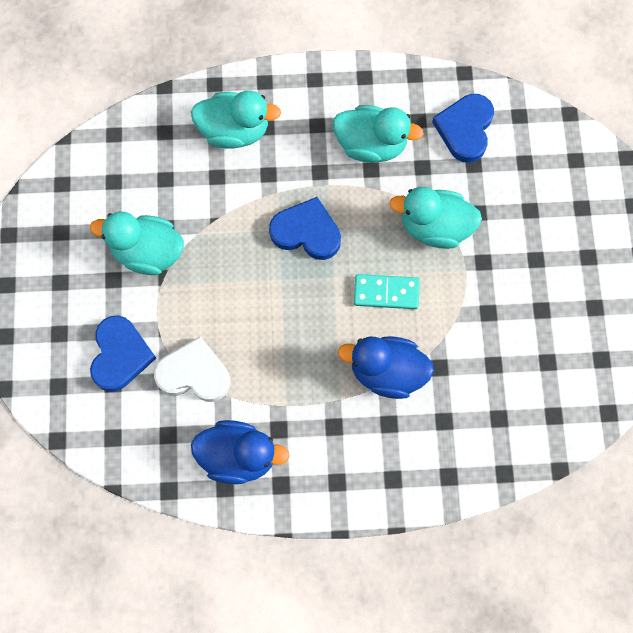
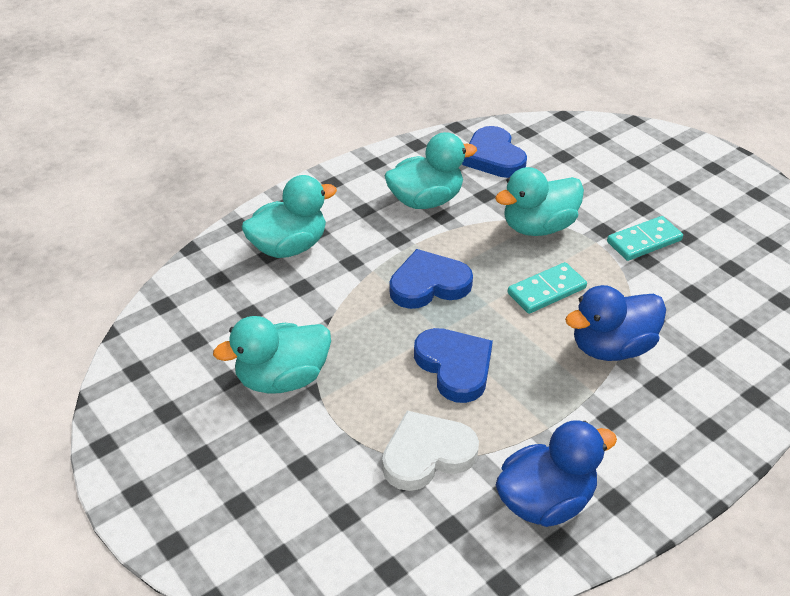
camera: 35 degrees left, 30 degrees down
(120, 355) = (330, 484): blue heart -> blue heart (455, 367)
(504, 293) = (644, 241): none -> turquoise domino

